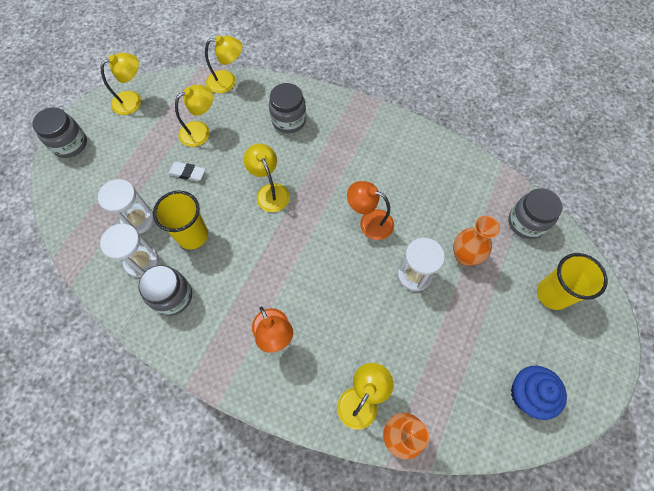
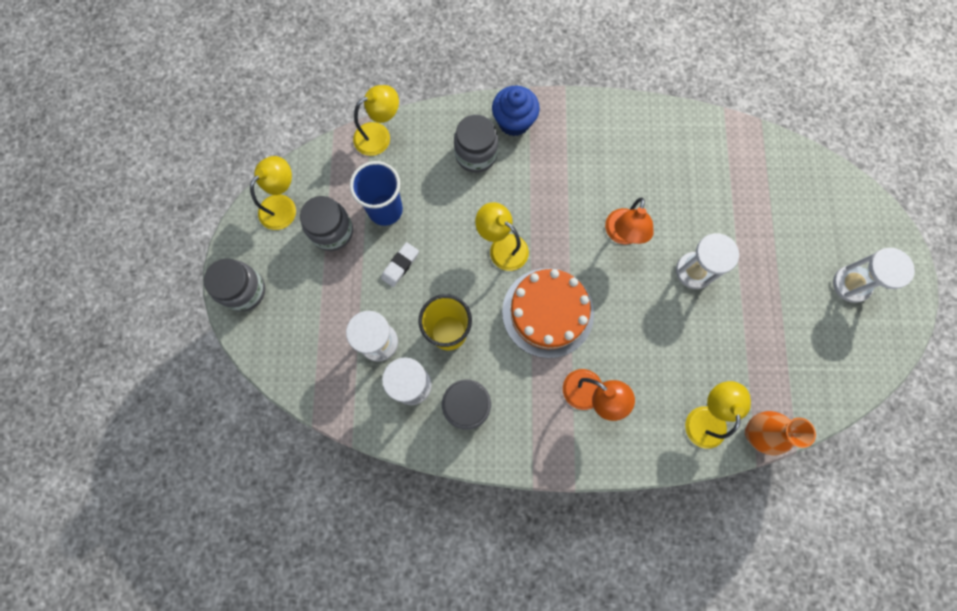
camera: 25 degrees left, 10 degrees up
(187, 173) = (400, 265): white eraser -> white eraser turned 45 degrees counterclockwise
(201, 131) = (385, 210): yellow lamp -> blue cup
(277, 254) = (548, 312): none -> orange cake
(369, 222) = (622, 234): orange lamp -> orange lamp turned 75 degrees counterclockwise
(464, 256) = (732, 229): orange vase -> none
(526, 223) = (775, 166): grey jar -> grey jar (332, 231)
(527, 394) = (850, 340): blue cupcake -> blue cupcake (514, 122)
(551, 346) = (851, 284): none -> white hourglass
(552, 294) = (831, 231): yellow cup -> none

